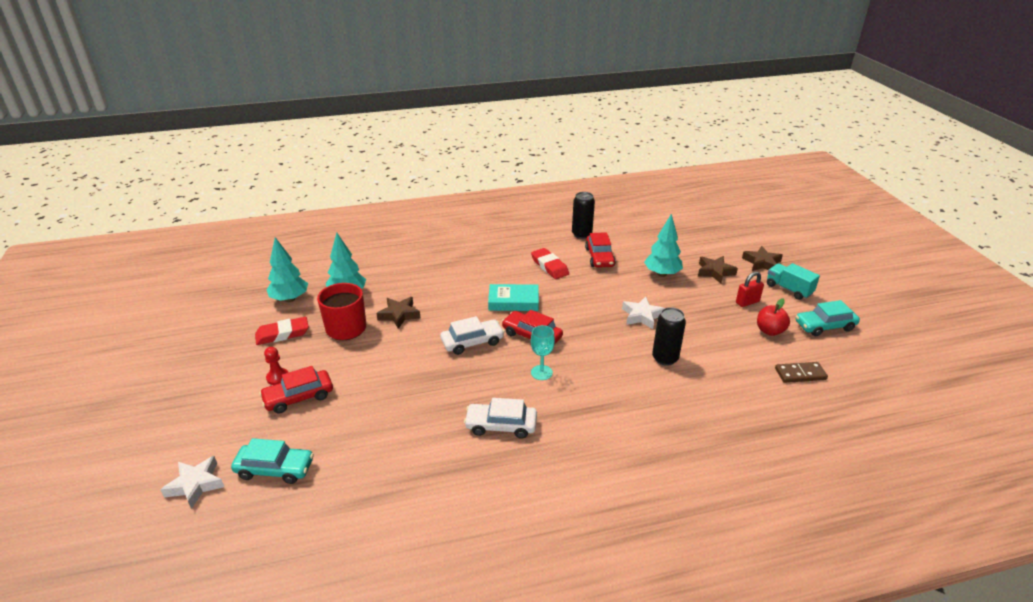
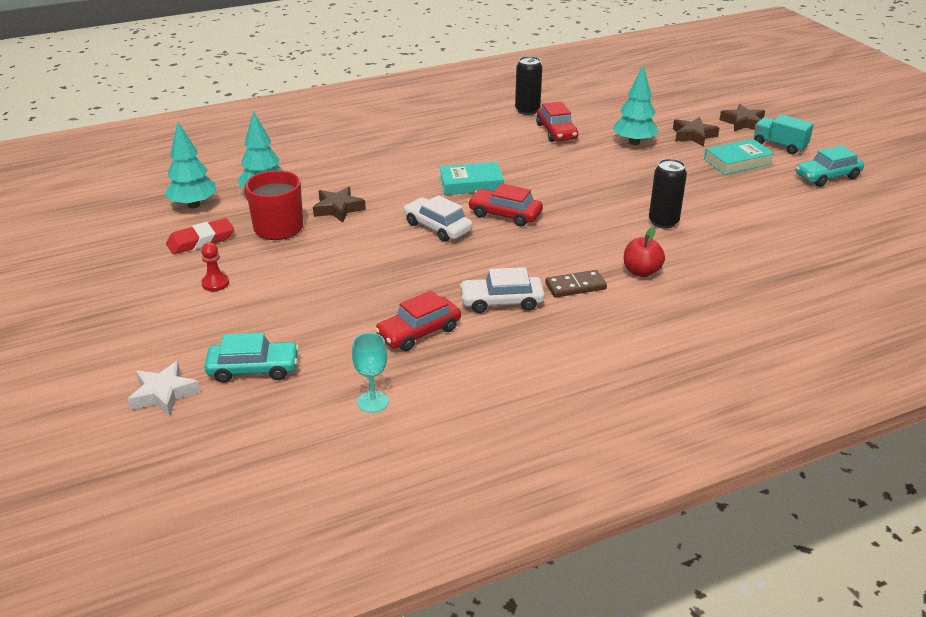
camera: 10 degrees left, 0 degrees up
(299, 397) = (250, 300): red car -> red car (418, 332)
(472, 342) = (437, 227): white car -> white car turned 105 degrees counterclockwise
(541, 372) = (529, 248): turquoise goblet -> turquoise goblet (373, 402)
(549, 266) = (500, 145): red eraser -> none
(642, 316) = (624, 185): white star -> none
(747, 302) = (737, 161): red padlock -> turquoise book
(769, 331) = (770, 186): red apple -> red apple (641, 272)
(800, 374) = (813, 222): brown domino -> brown domino (575, 286)

